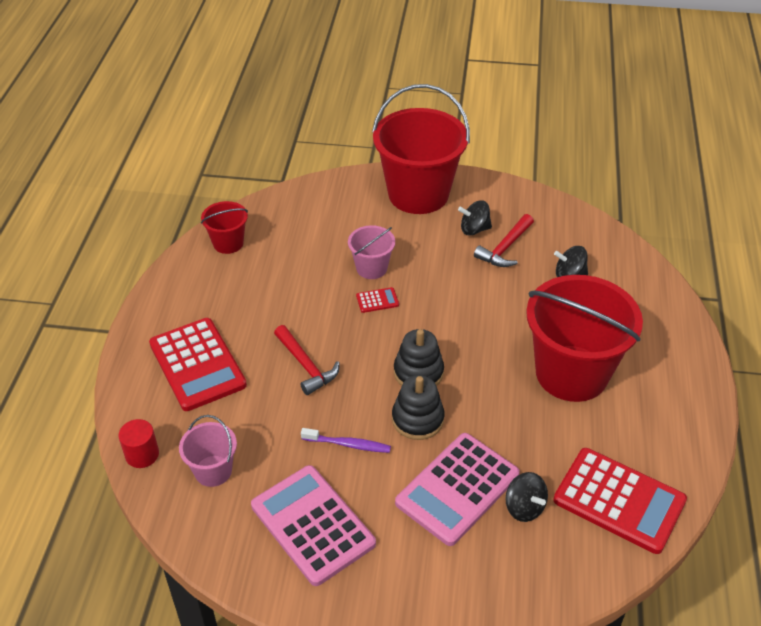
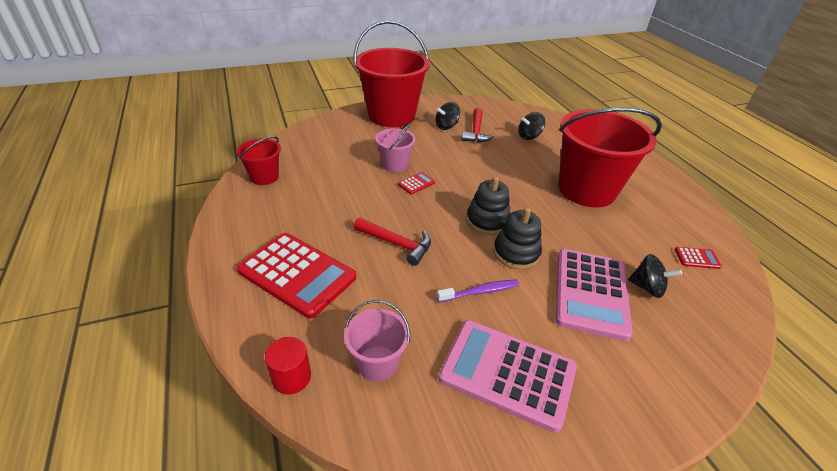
camera: 30 degrees left, 5 degrees down
(619, 500) = (697, 258): red calculator -> red calculator, size x0.41

